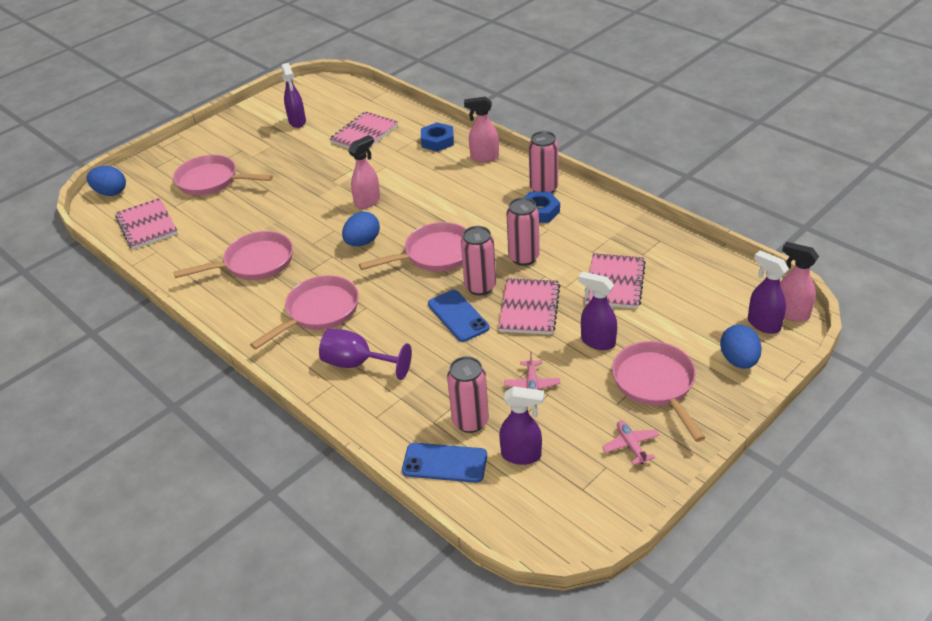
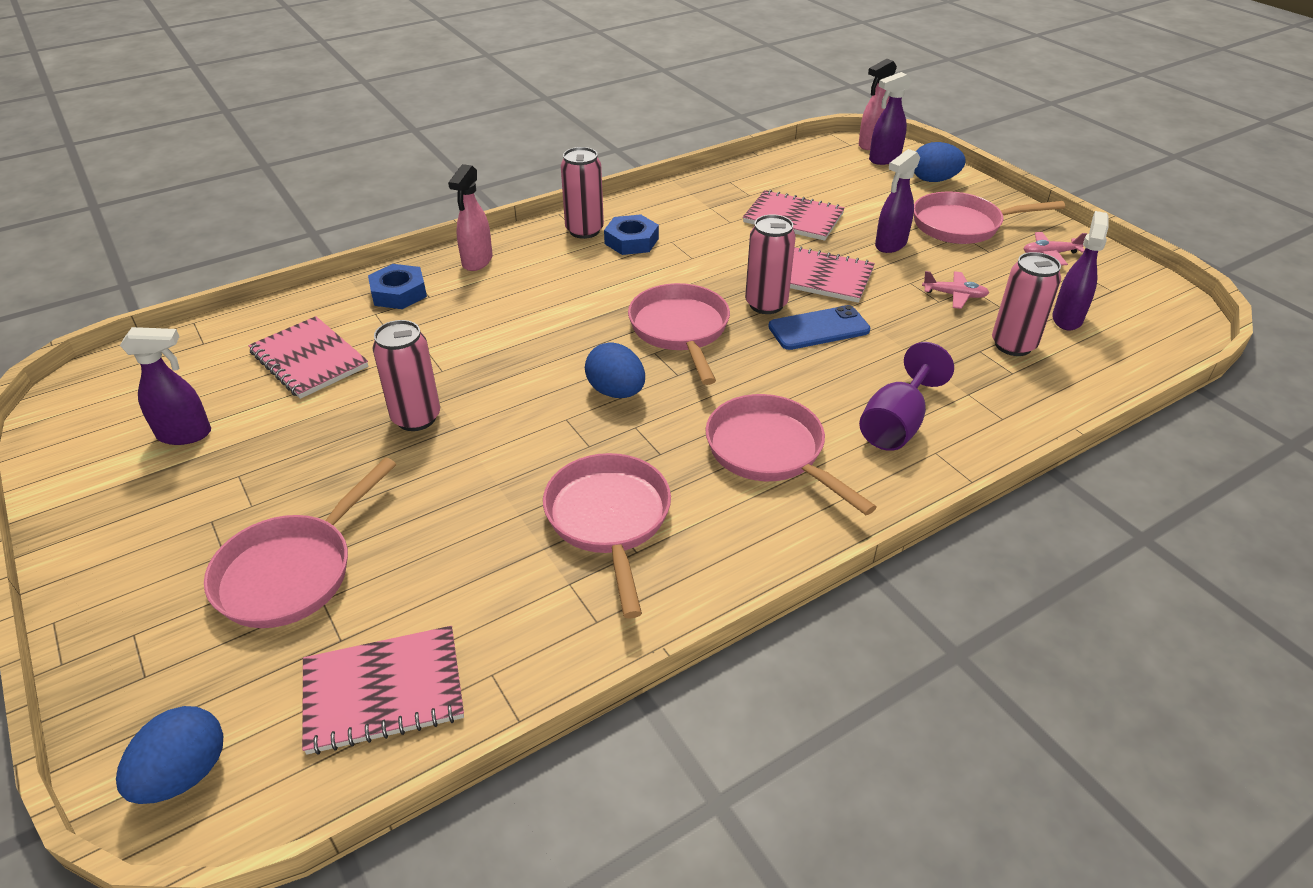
camera: 80 degrees left, 0 degrees up
(368, 202) = (512, 376): pink spray bottle -> none
(444, 463) = (1082, 372): blue phone -> none
(523, 258) = (721, 266): pink can -> pink can (416, 418)

